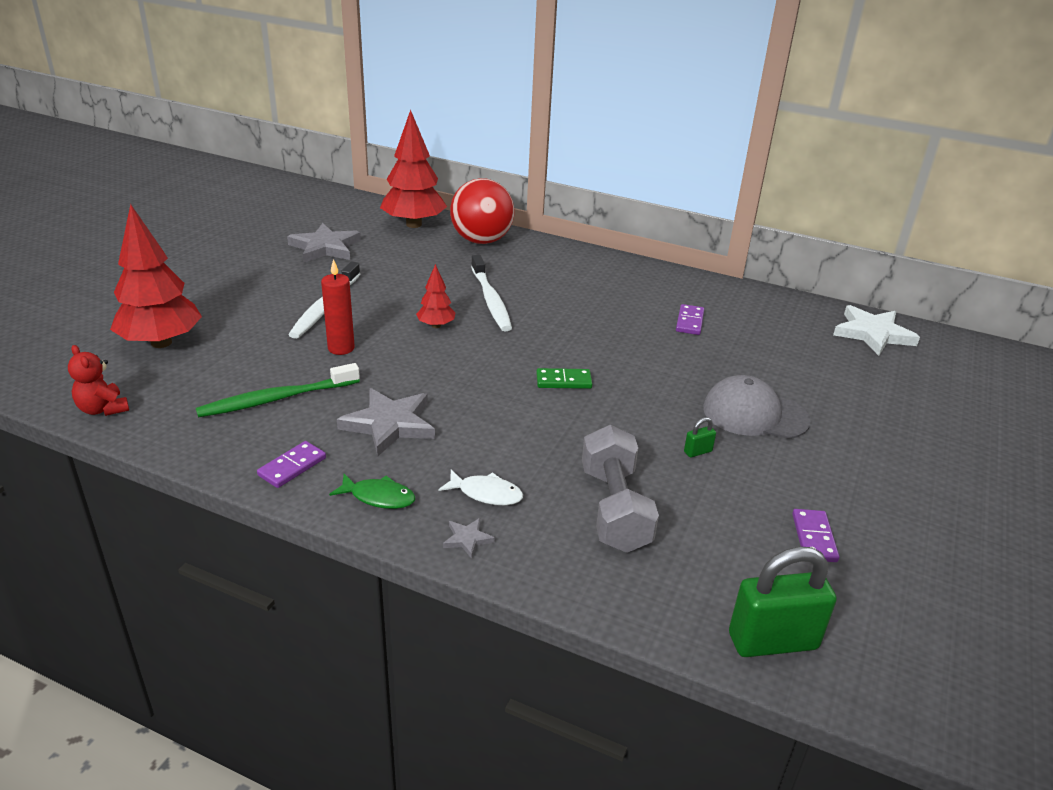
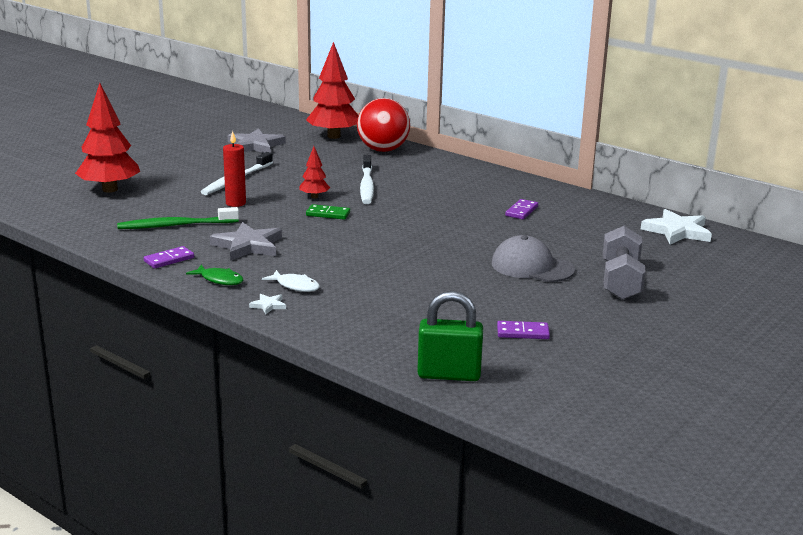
camera: 15 degrees right, 10 degrees down
(103, 409) = (57, 220): red teddy bear -> none
(467, 539) = (268, 305): grey star -> white star
(563, 381) = (392, 235): green domino -> green domino (328, 214)
(614, 509) = (383, 303): grey dumbbell -> grey dumbbell (620, 281)
(697, 452) = (469, 281): green padlock -> none
(814, 538) = (523, 332): purple domino -> purple domino turned 75 degrees clockwise

